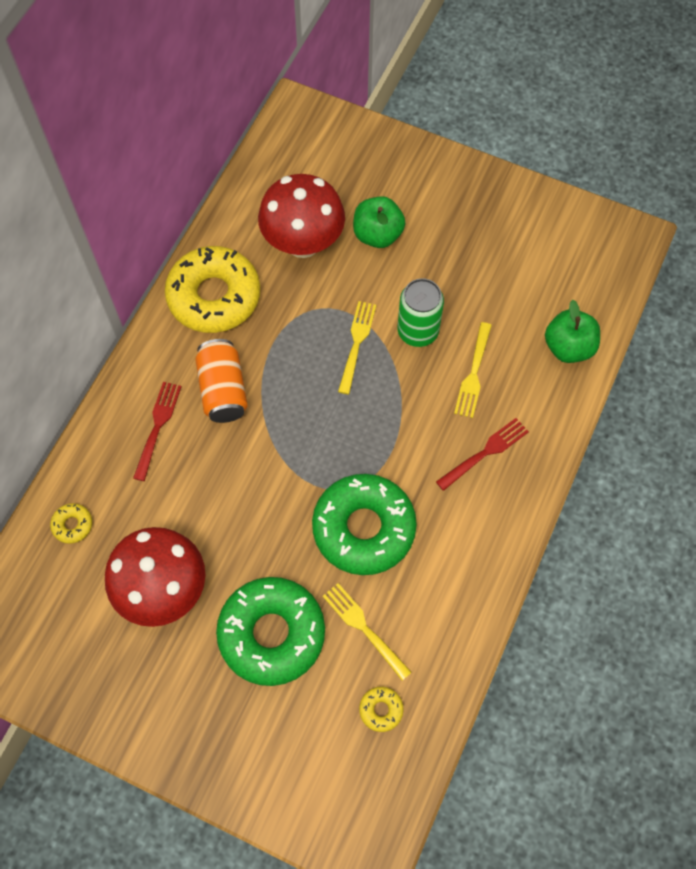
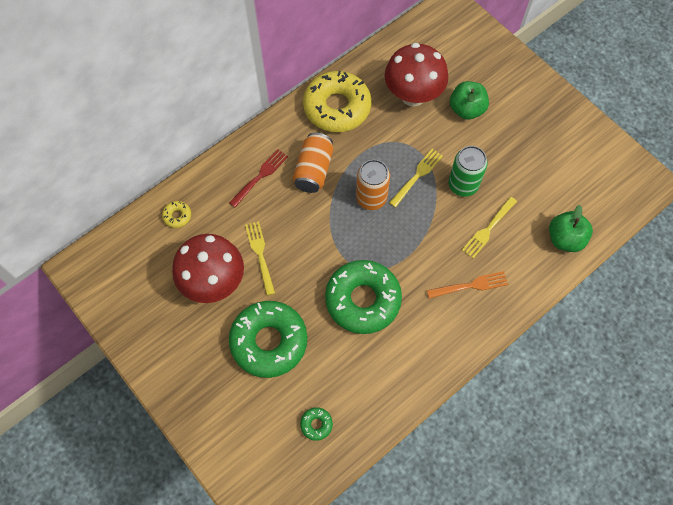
camera: 25 degrees right, 0 degrees up
(313, 395) = (371, 198): none -> orange can
(365, 629) = (331, 366): yellow fork -> yellow fork (260, 255)
(381, 710) = (316, 424): yellow donut -> green donut
(484, 453) = (470, 286): red fork -> orange fork

